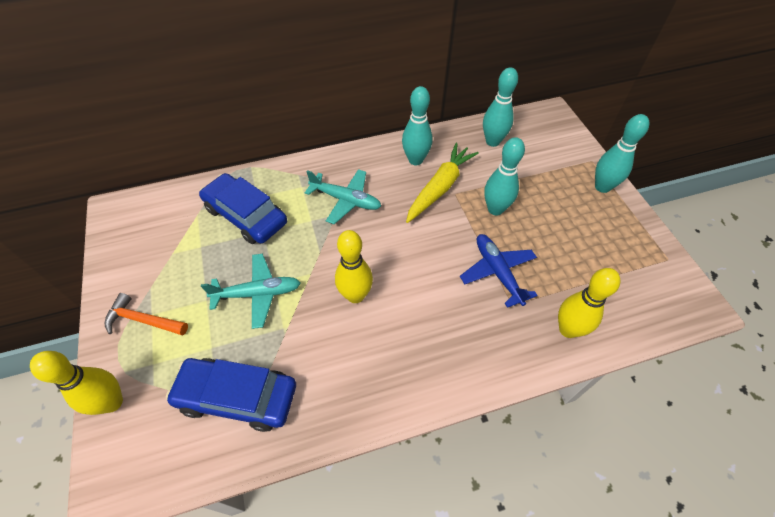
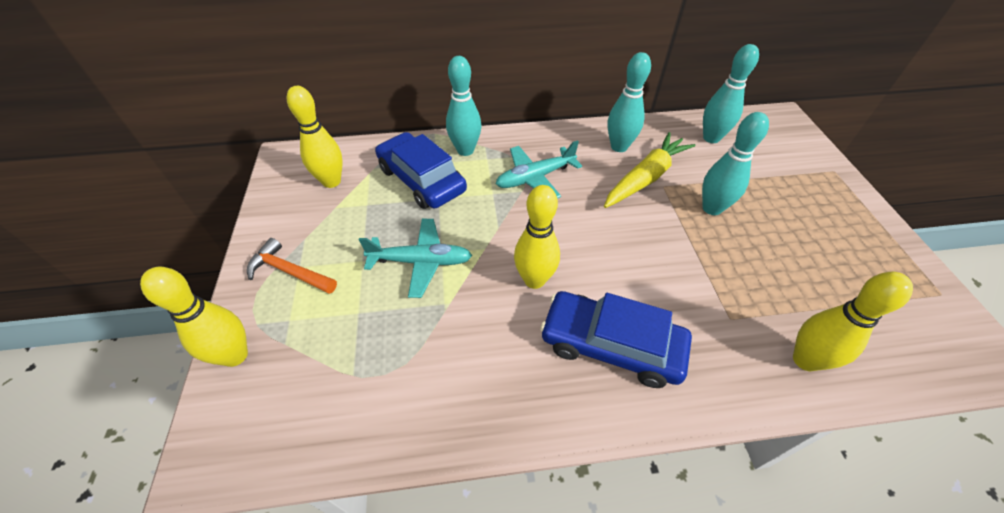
camera: 10 degrees right, 5 degrees down
(164, 228) = (331, 181): none -> yellow bowling pin
(237, 397) = (378, 373): blue car -> blue car (611, 345)
(346, 200) = (535, 178): turquoise plane -> turquoise plane turned 120 degrees clockwise
(497, 272) = (712, 278): blue plane -> none
(602, 187) = (848, 200): turquoise bowling pin -> turquoise bowling pin (465, 150)

